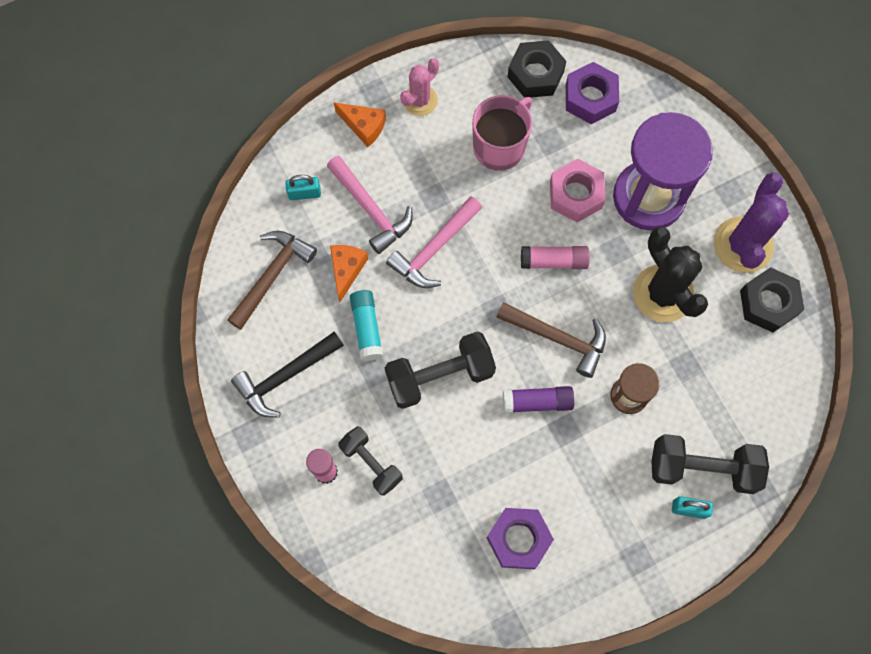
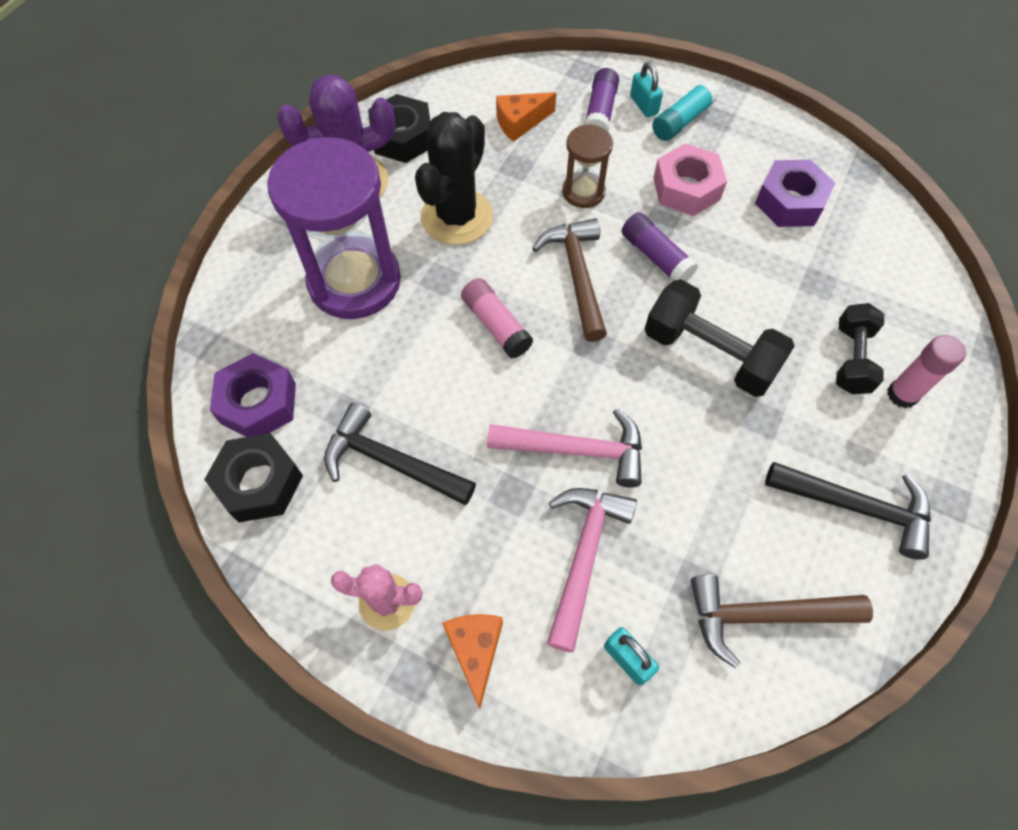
camera: 125 degrees left, 10 degrees down
(346, 270) = (680, 530): orange cheese -> orange cheese (520, 122)
(367, 328) = (726, 459): turquoise glue stick -> turquoise glue stick (682, 121)
(500, 146) = (390, 462): pink mug -> black hammer
(575, 194) = (400, 348): pink nut -> pink nut (686, 188)
(702, 468) = (600, 112): black dumbbell -> purple glue stick

